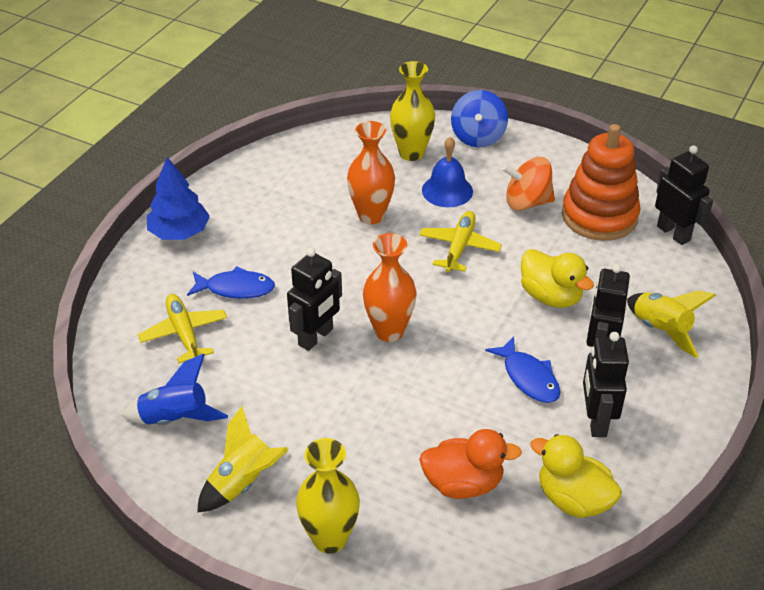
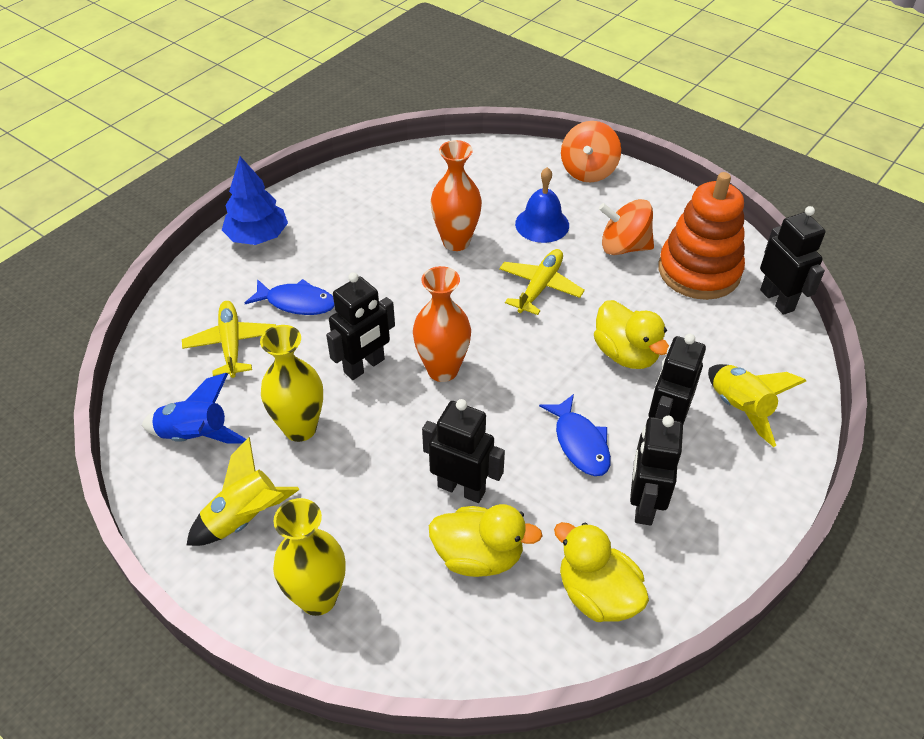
camera: 10 degrees right, 5 degrees up
(411, 153) = (514, 180): yellow vase -> yellow vase (300, 428)
(433, 430) = (461, 488): none -> black robot
(463, 483) = (479, 556): orange duck -> yellow duck
(478, 137) = (588, 171): blue spinning top -> orange spinning top

